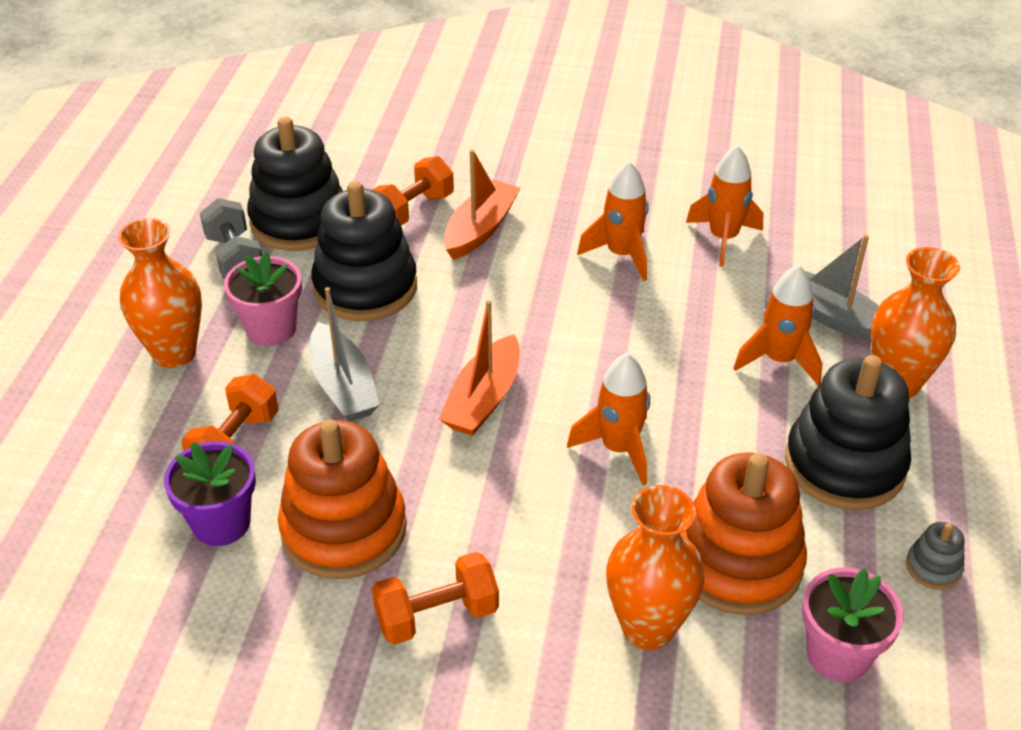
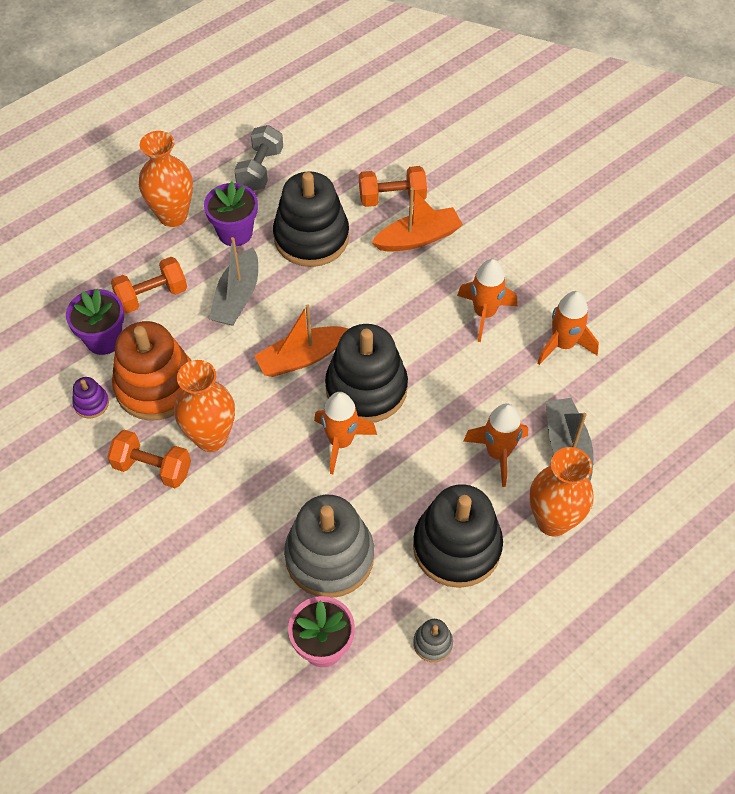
camera: 40 degrees right, 15 degrees up
(271, 329) = (235, 232): pink flower pot -> purple flower pot
(280, 600) = (91, 403): none -> purple stacking toy
(299, 221) = (319, 164): black stacking toy -> black stacking toy (366, 388)
(647, 628) = (244, 555): orange vase -> orange vase (211, 437)
(737, 563) = (329, 556): orange stacking toy -> grey stacking toy

